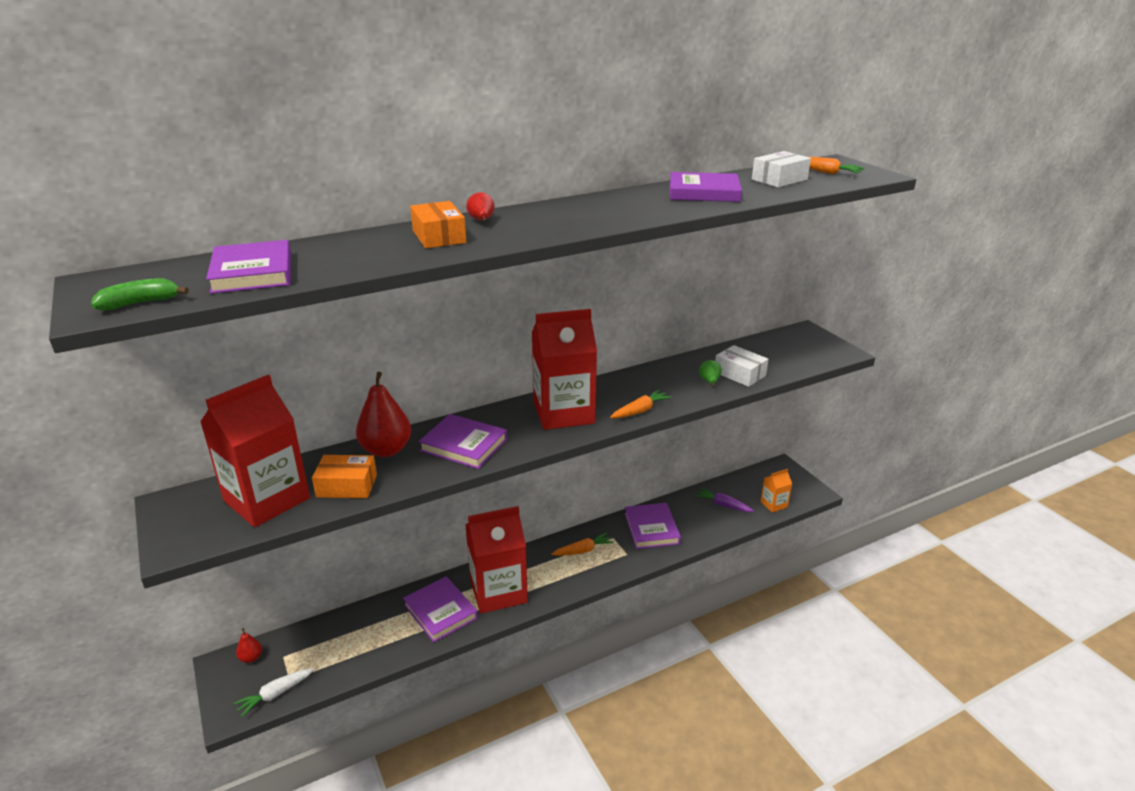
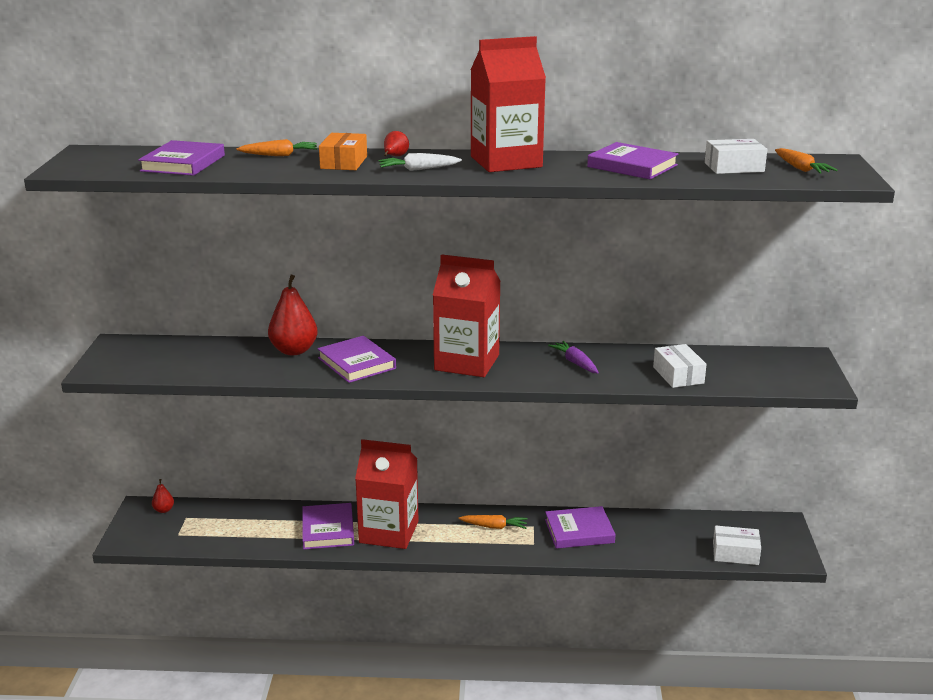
camera: 30 degrees right, 5 degrees down
(140, 303) = (94, 169): green banana -> none
(267, 499) = (179, 359): red carton -> red carton (506, 162)
(275, 694) = (161, 540): white carrot -> white carrot (418, 169)
(347, 486) = (240, 366): orange box -> none
(640, 411) = (538, 379): orange carrot -> orange carrot (279, 155)
(651, 528) = (579, 531): purple book -> purple book turned 60 degrees clockwise
(709, 382) = (637, 374): green pear -> none
(723, 505) = (676, 536): purple carrot -> purple carrot (575, 363)
(774, 504) = (735, 553): orange carton -> white box

